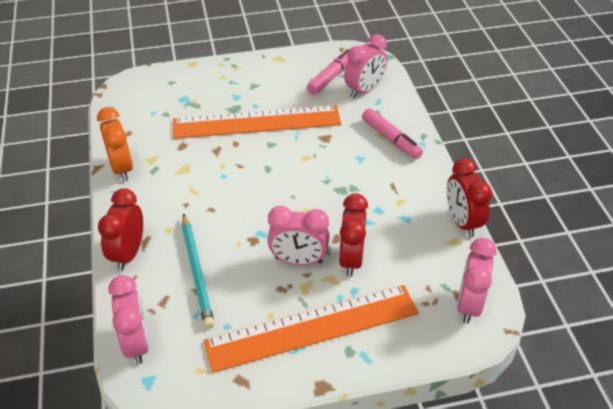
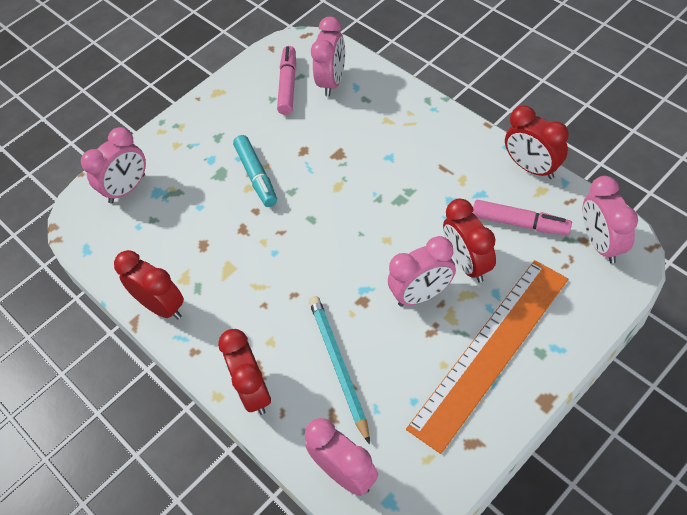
camera: 25 degrees left, 10 degrees up
(122, 168) = (162, 306): orange clock -> red clock
(167, 87) = (127, 188): none -> pink clock
(197, 272) = (338, 366): turquoise pencil -> turquoise pencil turned 150 degrees counterclockwise
(256, 122) = (256, 175): orange ruler -> turquoise marker
(391, 139) = (401, 120): pink marker -> pink marker (520, 223)

